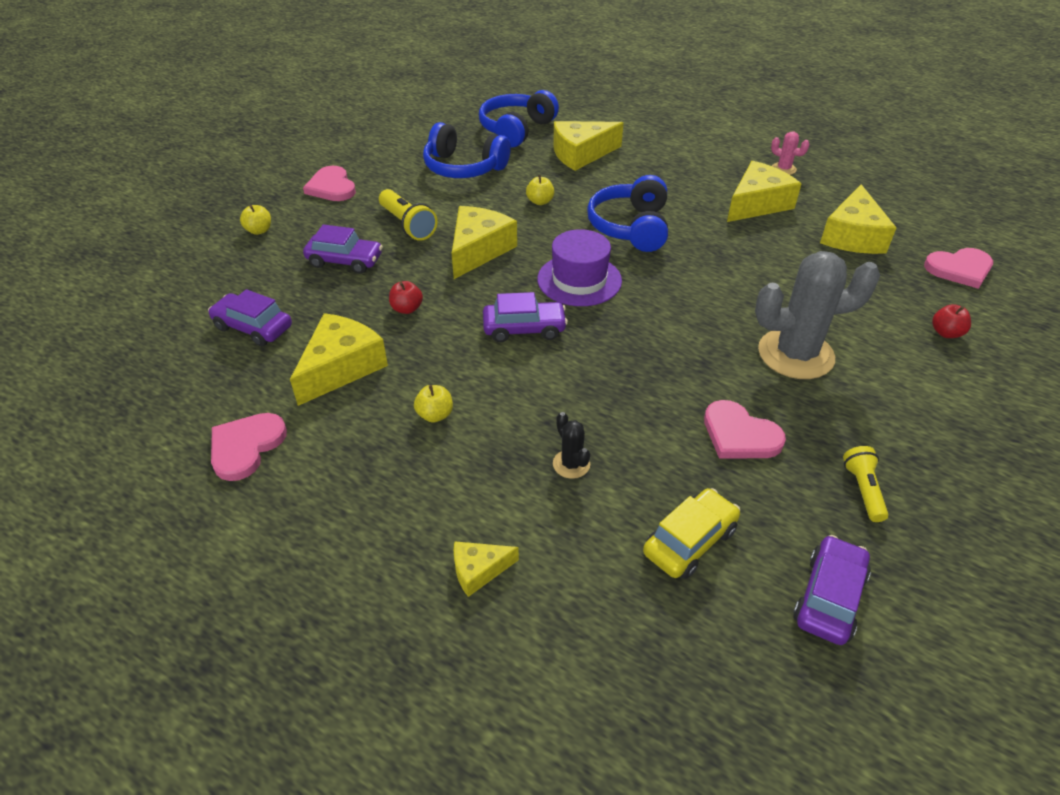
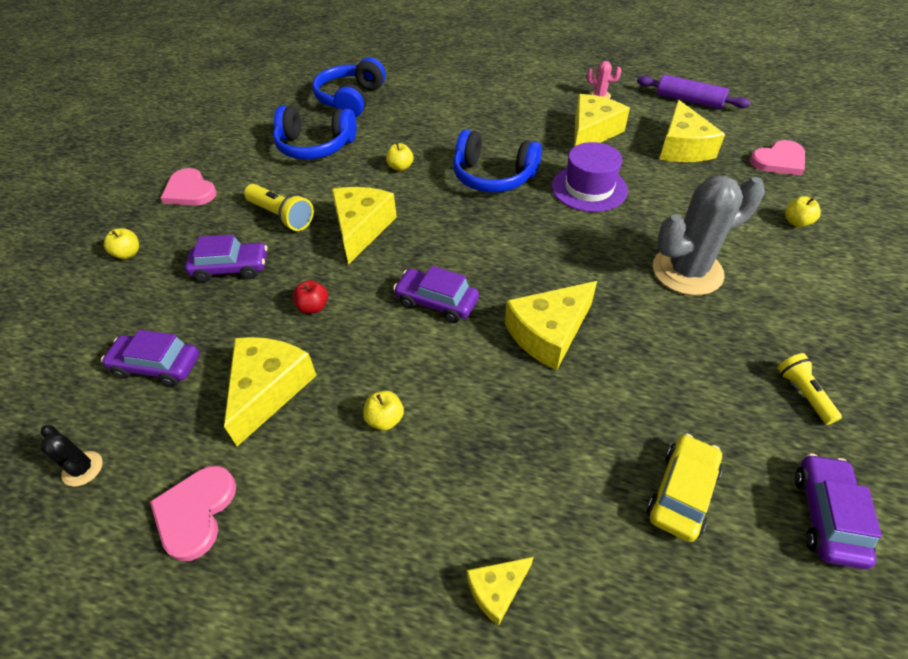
camera: 15 degrees left, 5 degrees up
(524, 329) = (436, 302): purple car -> purple car turned 135 degrees counterclockwise
(571, 464) = (539, 438): black cactus -> black cactus (82, 469)
(579, 280) = (468, 239): purple hat -> purple hat (589, 188)
(581, 154) = (419, 113): yellow cheese -> yellow cheese (548, 333)
(631, 227) = (493, 176): blue headphones -> blue headphones turned 60 degrees counterclockwise
(739, 435) = (676, 365): pink heart -> none
(885, 190) = (689, 100): none -> purple rolling pin
(946, 333) = (796, 222): red apple -> yellow apple

